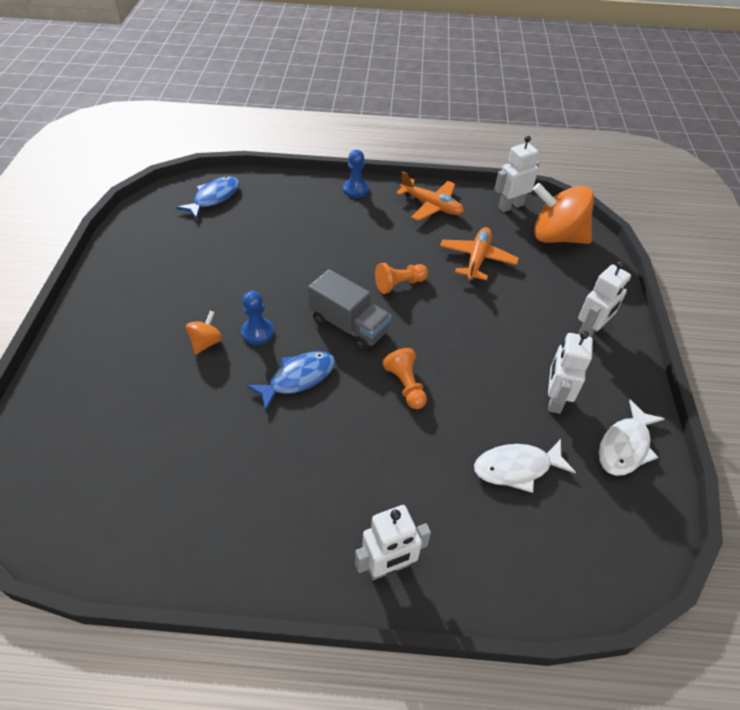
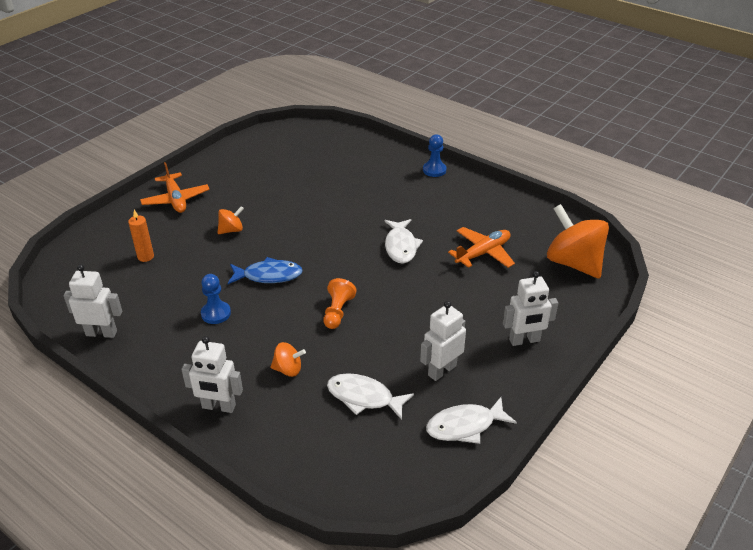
camera: 35 degrees right, 10 degrees down
(130, 423) = (145, 257): none -> orange candle
(214, 198) = (322, 141): blue fish -> none
(257, 332) = (269, 237): blue pawn -> blue pawn (216, 313)
(349, 326) = (336, 258): grey truck -> none
(399, 284) = (401, 246): orange pawn -> white fish
(418, 478) = (288, 369): none -> orange spinning top
(431, 206) = (485, 202): orange plane -> orange plane (176, 199)
(510, 206) = (556, 226): white robot -> white robot (101, 333)

